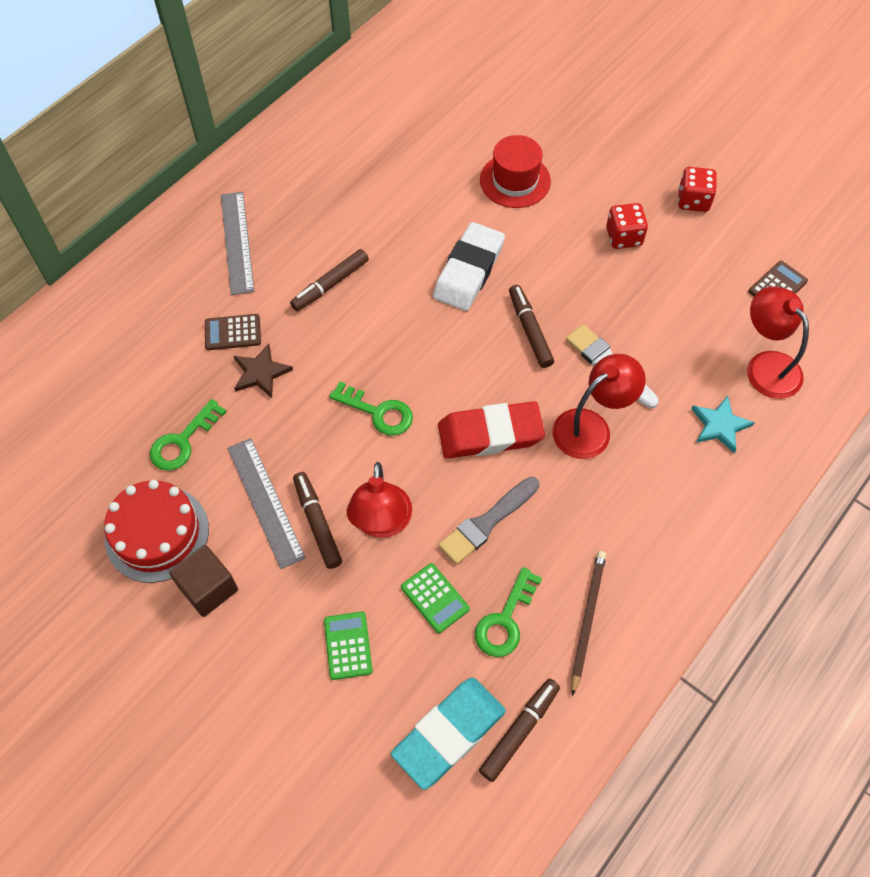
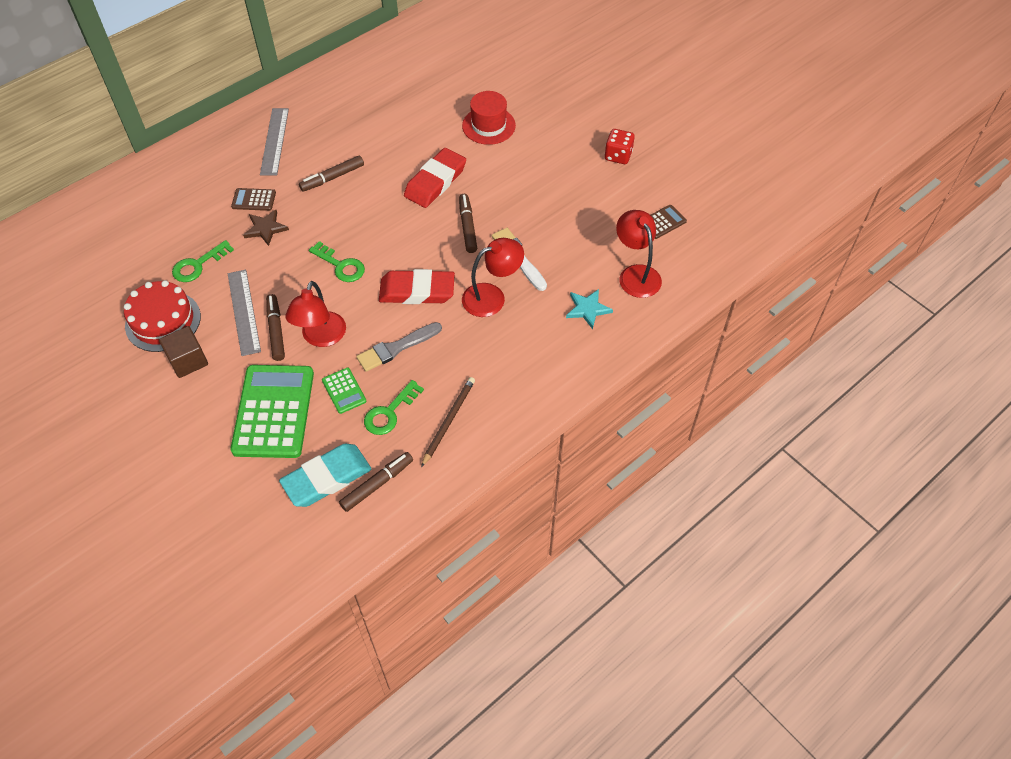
camera: 10 degrees right, 5 degrees down
(348, 645) = (273, 411): green calculator -> green calculator, size x2.22
(469, 271) = (435, 182): white eraser -> red eraser
(623, 237) = (557, 174): red dice -> none

